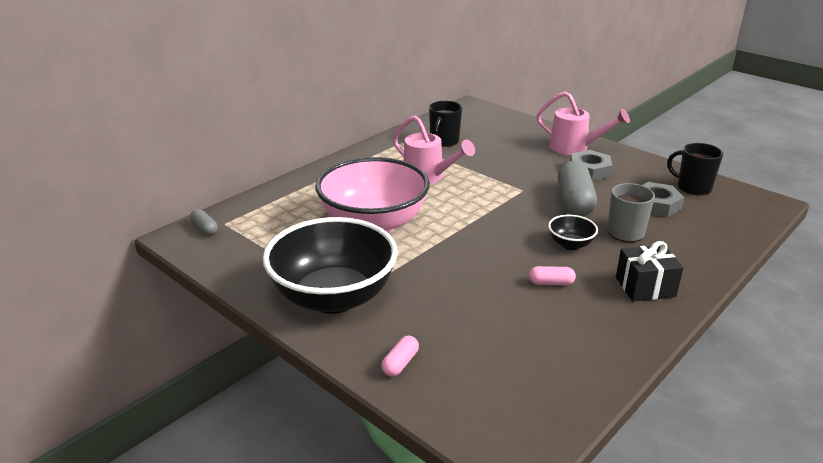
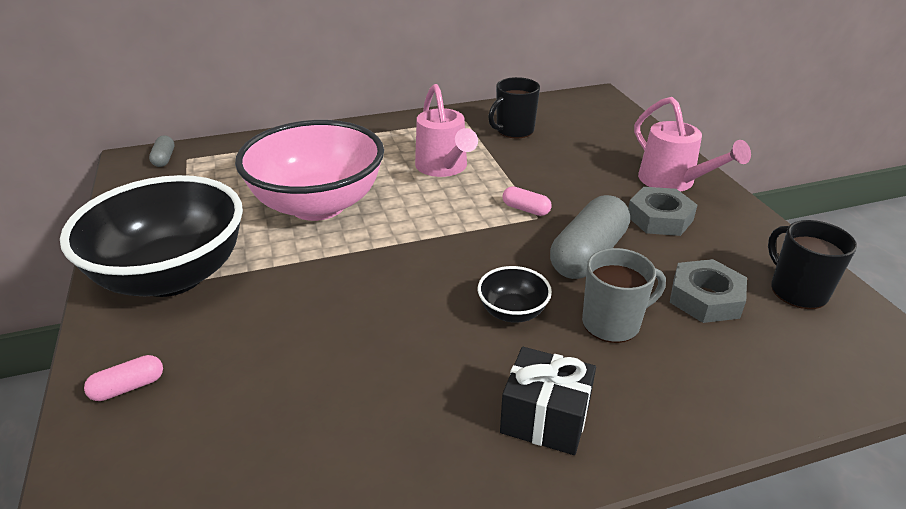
camera: 30 degrees right, 5 degrees up
(551, 283) = (423, 357): pink capsule -> pink capsule (526, 209)

